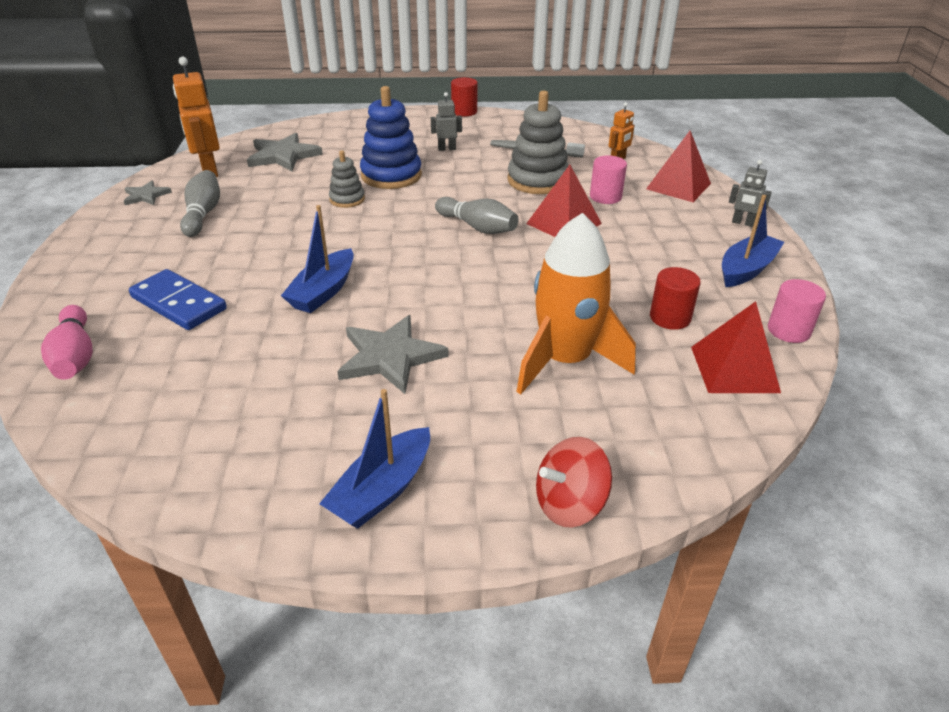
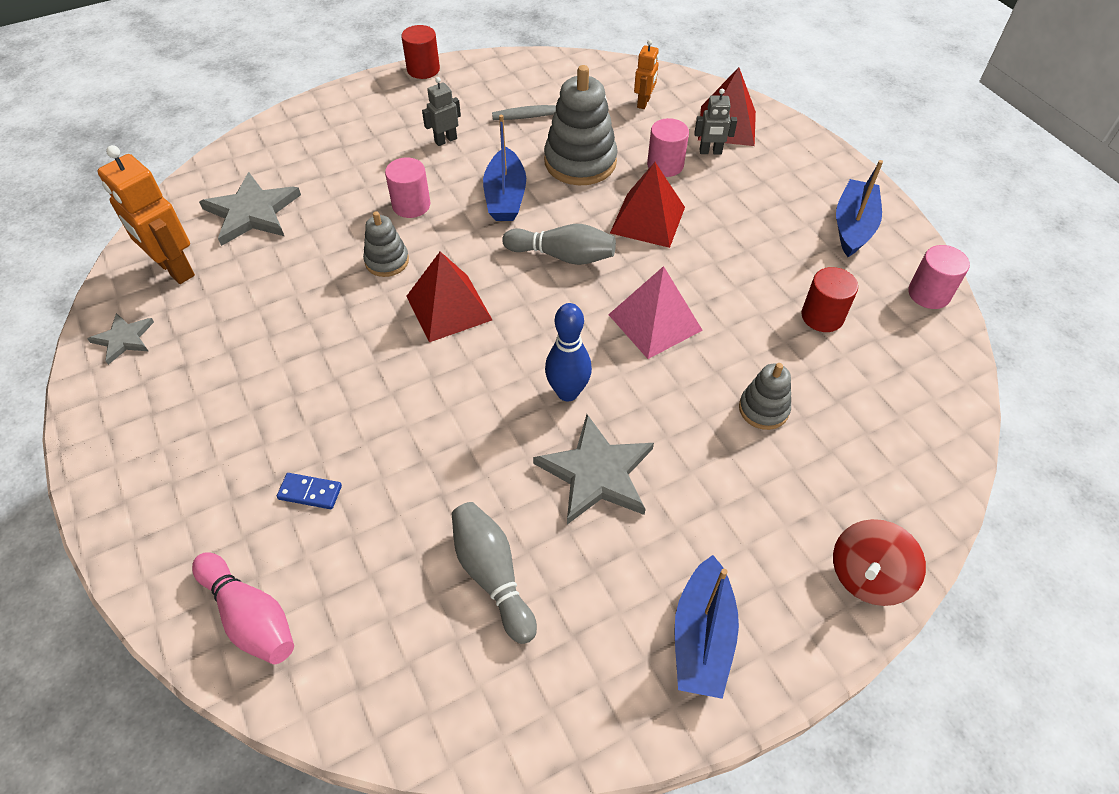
camera: 25 degrees left, 15 degrees up
(178, 303) = (310, 492): blue domino -> blue domino, size x0.49
(203, 214) = (226, 344): grey bowling pin -> grey bowling pin (492, 575)
(323, 291) = (463, 411): blue boat -> blue boat (505, 196)
(391, 175) = (411, 205): blue stacking toy -> pink cylinder
(411, 303) = (567, 392): none -> blue bowling pin
(518, 282) = (655, 322): none -> pink pyramid
(565, 360) = (763, 409): orange rocket -> grey stacking toy
(734, 369) = (910, 360): red pyramid -> red pyramid (449, 307)
(742, 223) = (815, 161): grey robot -> grey robot (710, 152)

